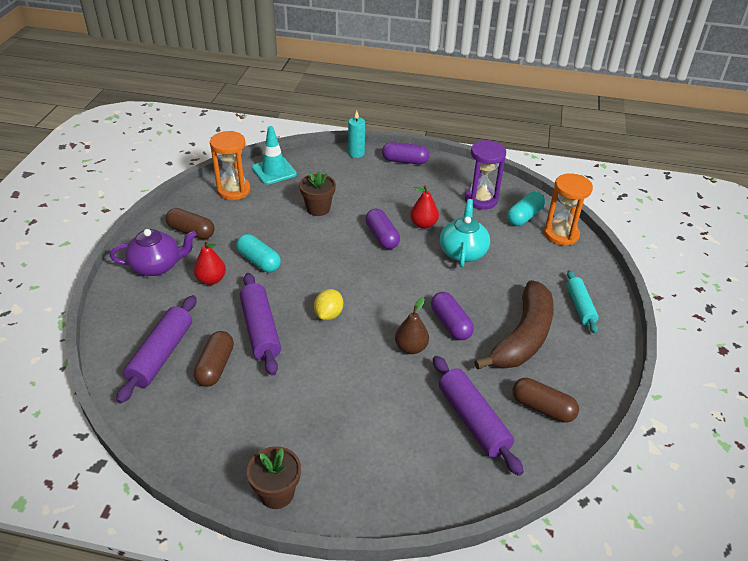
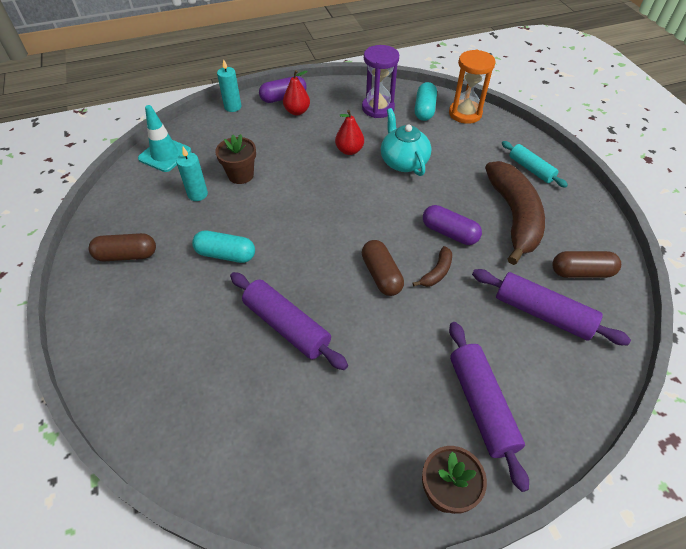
camera: 30 degrees left, 10 degrees up
(157, 266) = (117, 311): purple teapot -> none
(161, 355) = (204, 409): purple rolling pin -> purple rolling pin (481, 405)
(211, 280) = (191, 297): red pear -> red pear (297, 111)
(215, 366) = (273, 390): brown capsule -> brown capsule (381, 275)
(234, 190) = (138, 191): orange hourglass -> none
(274, 210) = (197, 194): none -> turquoise candle
(329, 314) = (338, 276): yellow lemon -> none
(382, 237) = (323, 177): purple capsule -> none
(411, 348) = (437, 272): brown pear -> brown banana

